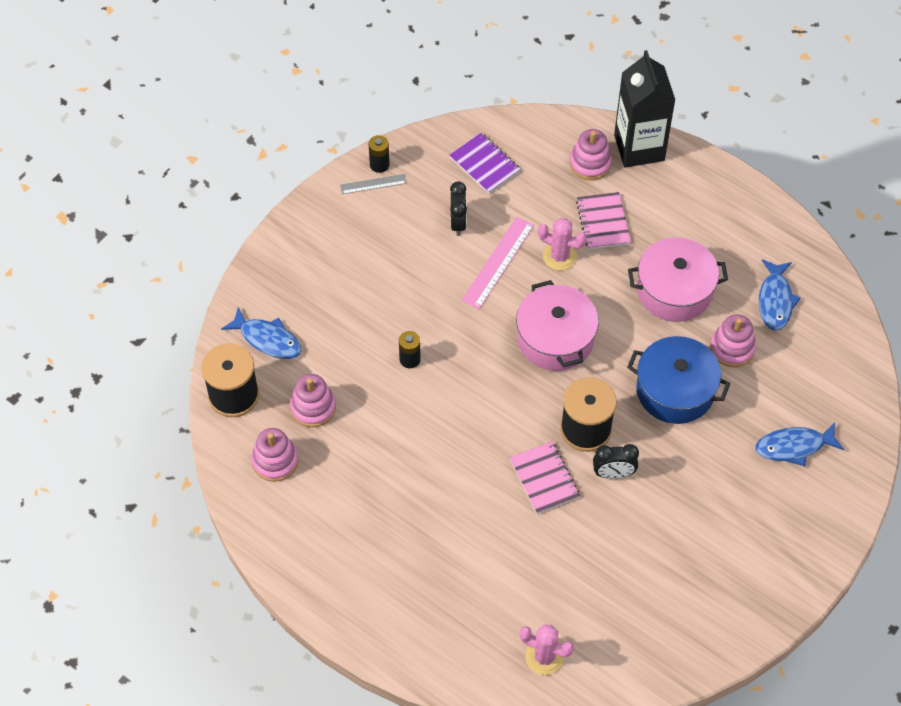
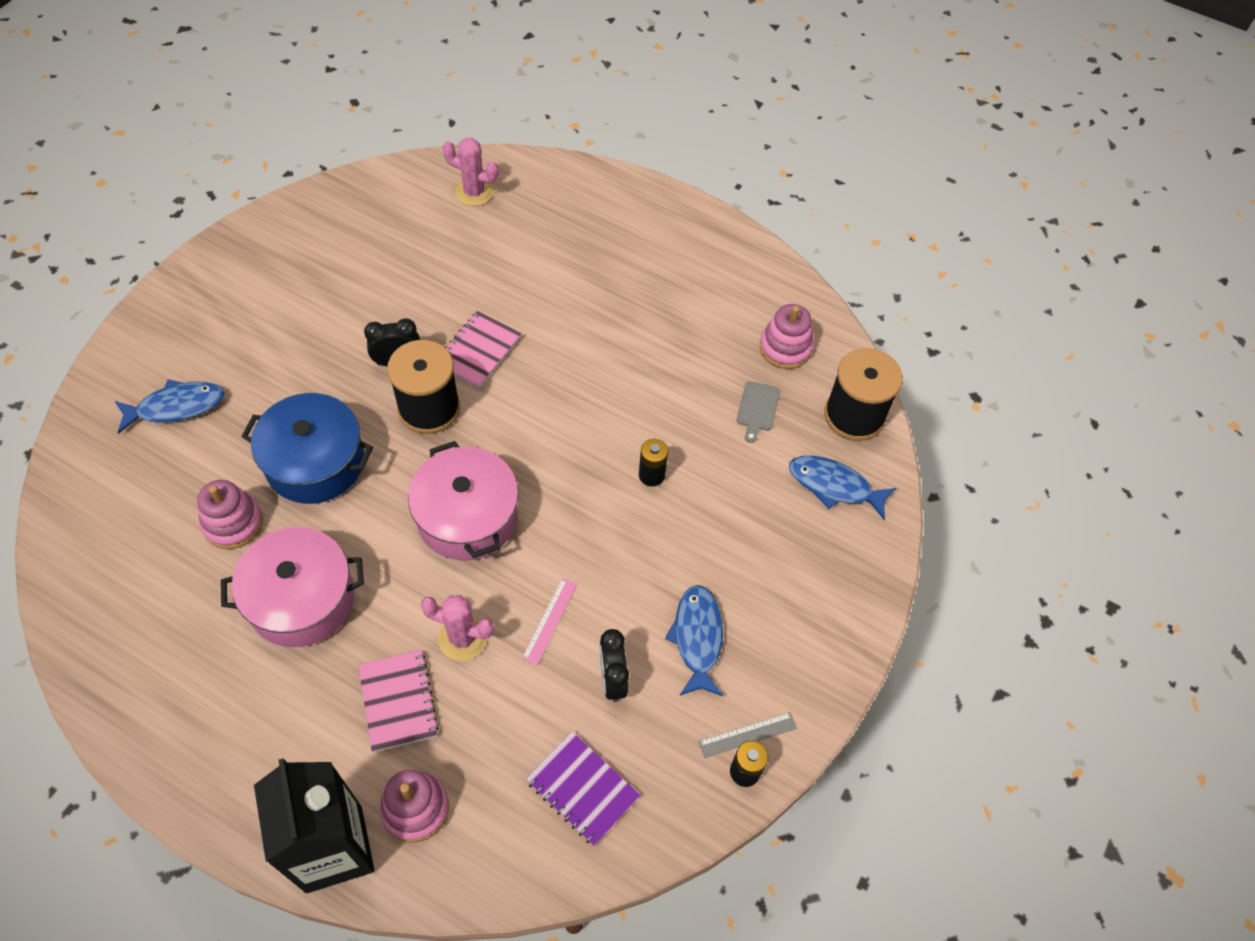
camera: 170 degrees right, 0 degrees up
(313, 407) = (757, 409): pink stacking toy -> grey cutting board
(498, 262) = (550, 620): pink ruler -> pink ruler, size x0.59
(544, 478) = (478, 351): pink notebook -> pink notebook turned 60 degrees clockwise
(775, 300) = (160, 597): blue fish -> blue fish (697, 638)

